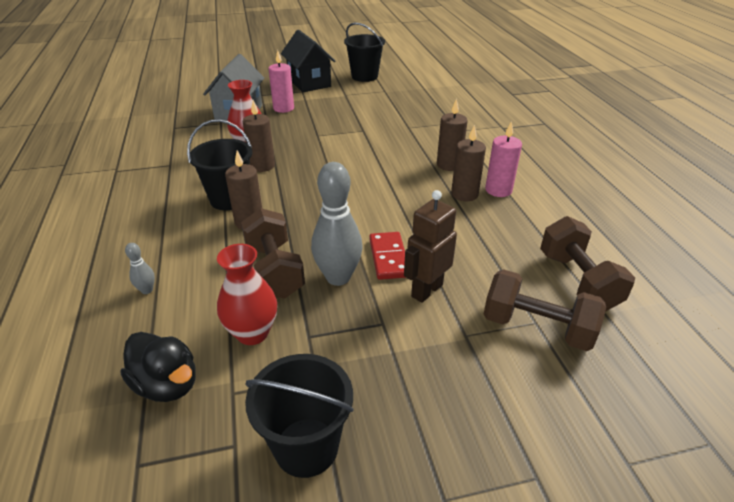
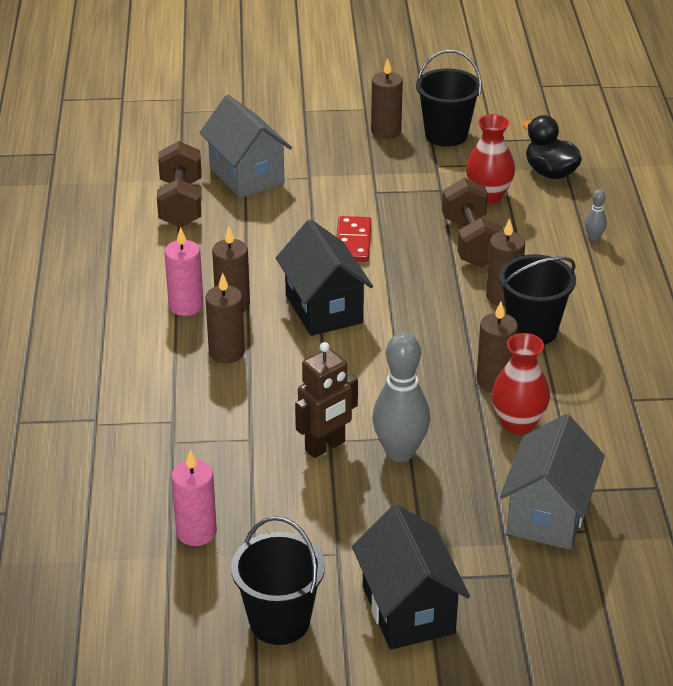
camera: 170 degrees left, 0 degrees up
(283, 108) = (464, 520): pink candle -> pink candle (196, 532)
(338, 277) = (408, 229): grey bowling pin -> grey bowling pin (400, 452)
(393, 198) = (324, 309): none -> black house
(396, 440) = (386, 131): none -> brown candle
(426, 290) = (327, 210): brown robot -> brown robot (325, 446)
(537, 327) = (246, 176): brown dumbbell -> grey house

